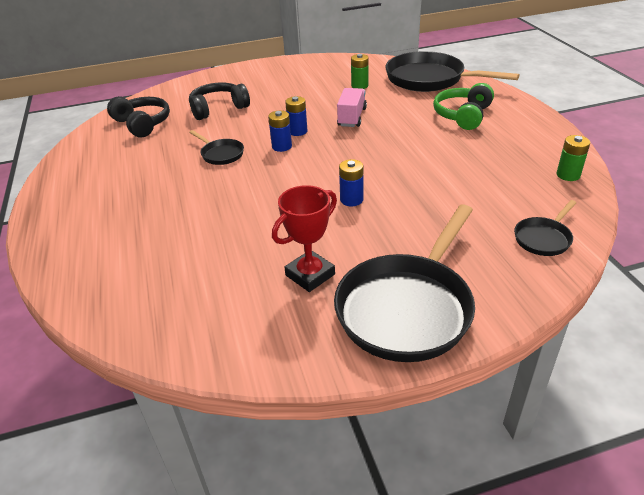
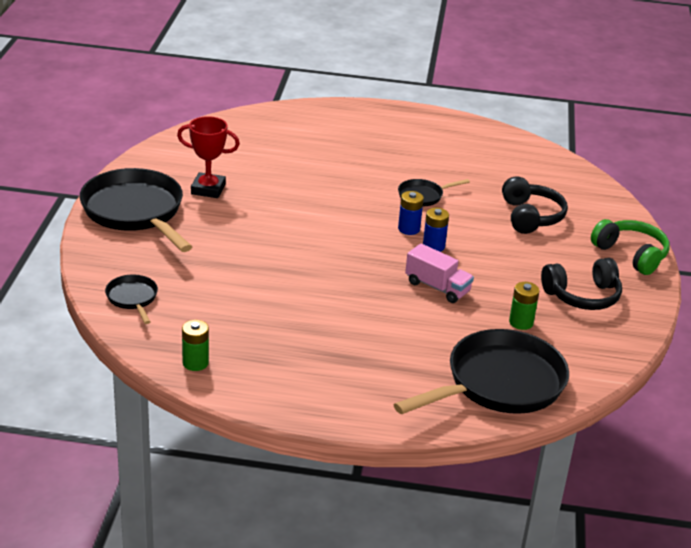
camera: 110 degrees right, 5 degrees down
(142, 124) = (527, 171): black headphones -> black headphones (582, 296)
(310, 275) = (208, 189): red trophy -> red trophy turned 60 degrees counterclockwise
(351, 200) = (281, 234): blue battery -> none
(463, 115) = (375, 361): green headphones -> green headphones (631, 255)

